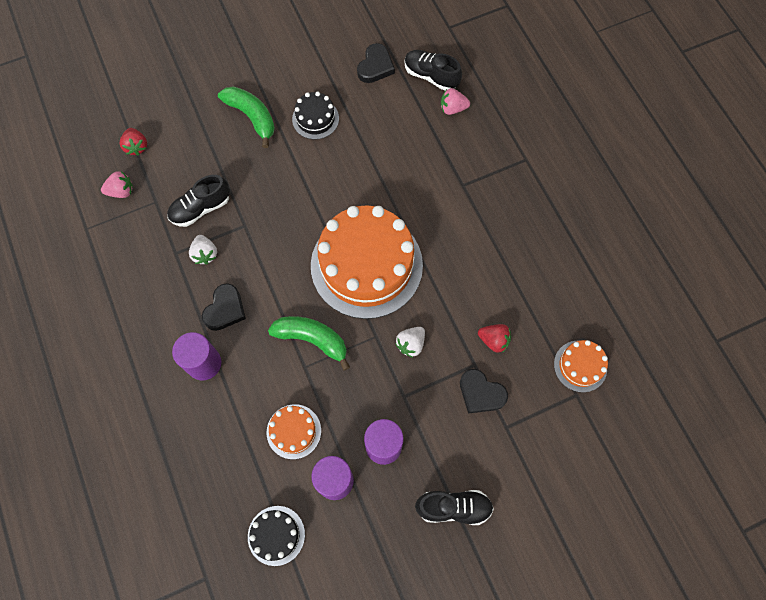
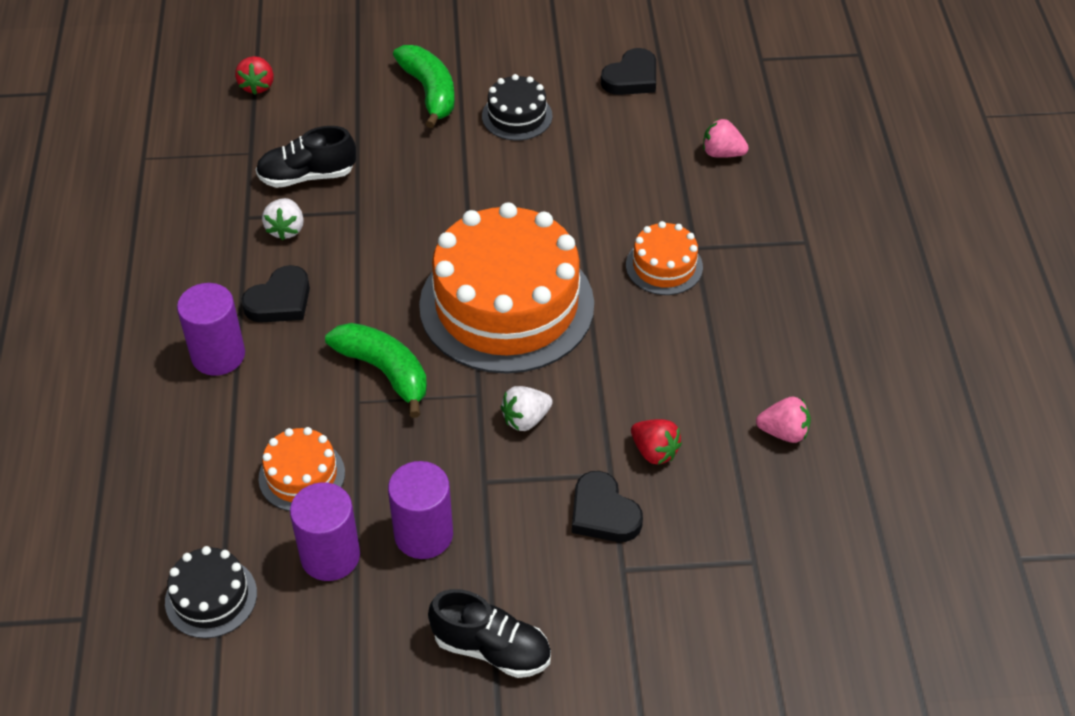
camera: 20 degrees right, 20 degrees down
(121, 191) = (211, 129): pink strawberry -> pink strawberry (783, 432)
(431, 76) = (707, 108): black shoe -> none
(580, 366) = (776, 525): orange cake -> orange cake (664, 266)

